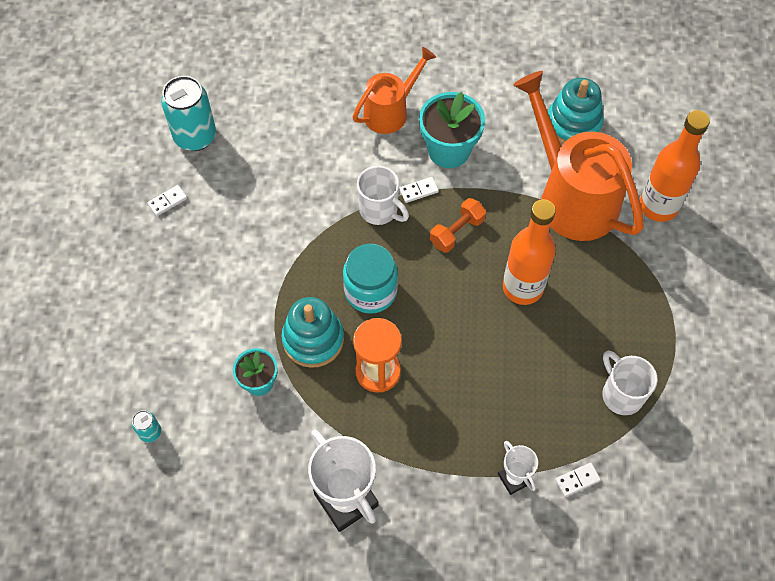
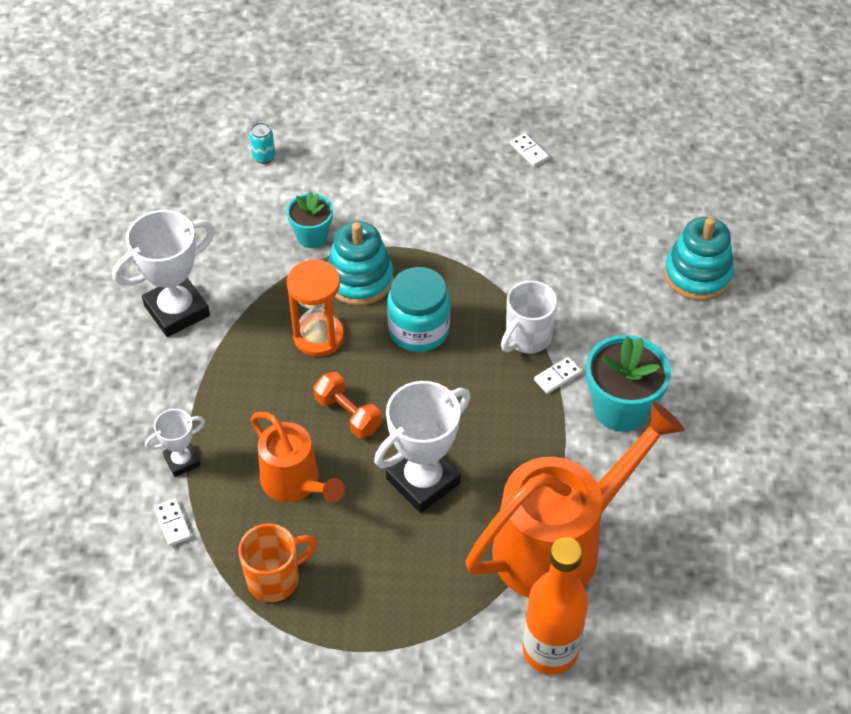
camera: 90 degrees right, 10 degrees down
(195, 137) = (616, 168): turquoise can -> none
(391, 111) = (674, 349): orange watering can -> orange watering can (296, 483)
(418, 191) = (557, 376): white domino -> white domino turned 75 degrees clockwise
(457, 232) = (500, 414): orange dumbbell -> orange dumbbell (348, 414)
(522, 287) = (423, 481): orange bottle -> white trophy
(573, 124) = (678, 554): turquoise stacking toy -> turquoise stacking toy (697, 275)
(621, 394) = (275, 579): white mug -> orange mug

